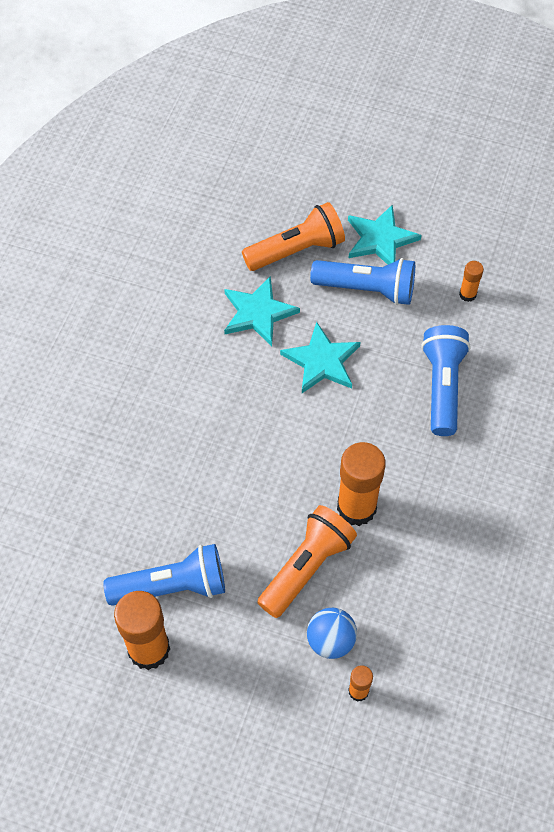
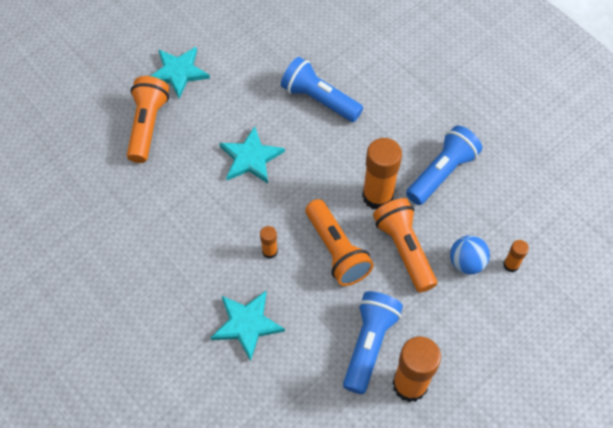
camera: 60 degrees left, 0 degrees up
(258, 313) = (182, 176): turquoise star -> turquoise star (247, 324)
(263, 500) = (336, 250): none -> orange flashlight
(366, 289) = (213, 101): blue flashlight -> blue flashlight (441, 173)
(467, 294) = (259, 48): orange glue stick -> orange glue stick (269, 251)

